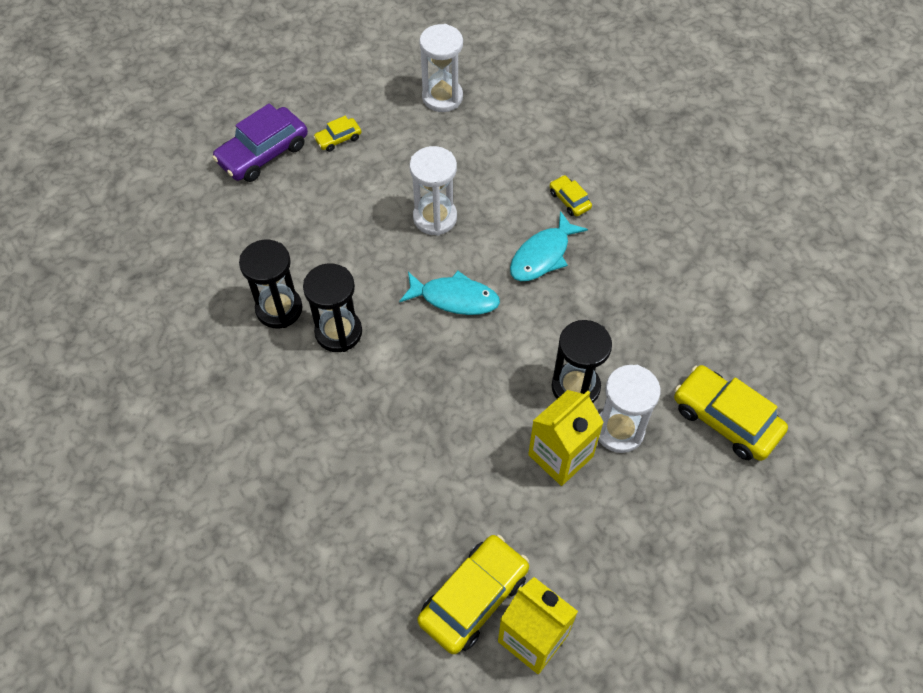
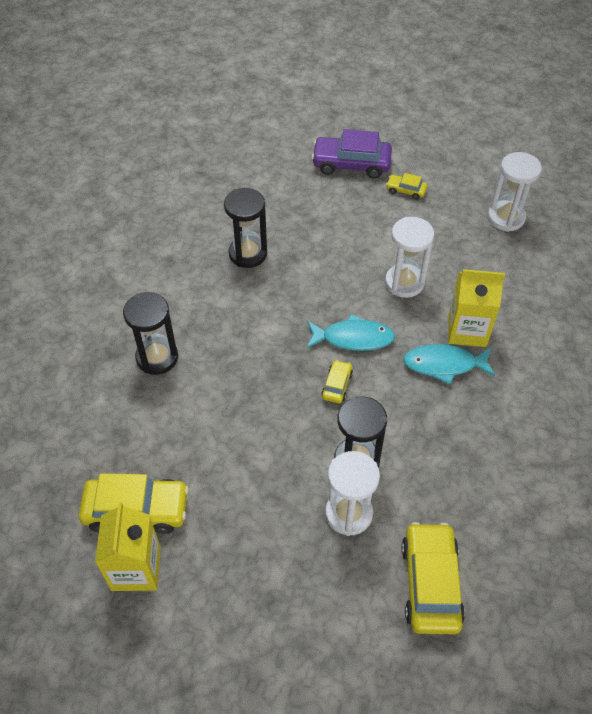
camera: 50 degrees right, 5 degrees down
(338, 332) = (262, 295): black hourglass -> black hourglass (157, 357)
(454, 298) = (353, 338): turquoise fish -> turquoise fish turned 60 degrees counterclockwise
(560, 455) = (292, 489): yellow carton -> yellow carton (467, 330)
(569, 200) = (509, 348): yellow car -> yellow car (337, 385)

